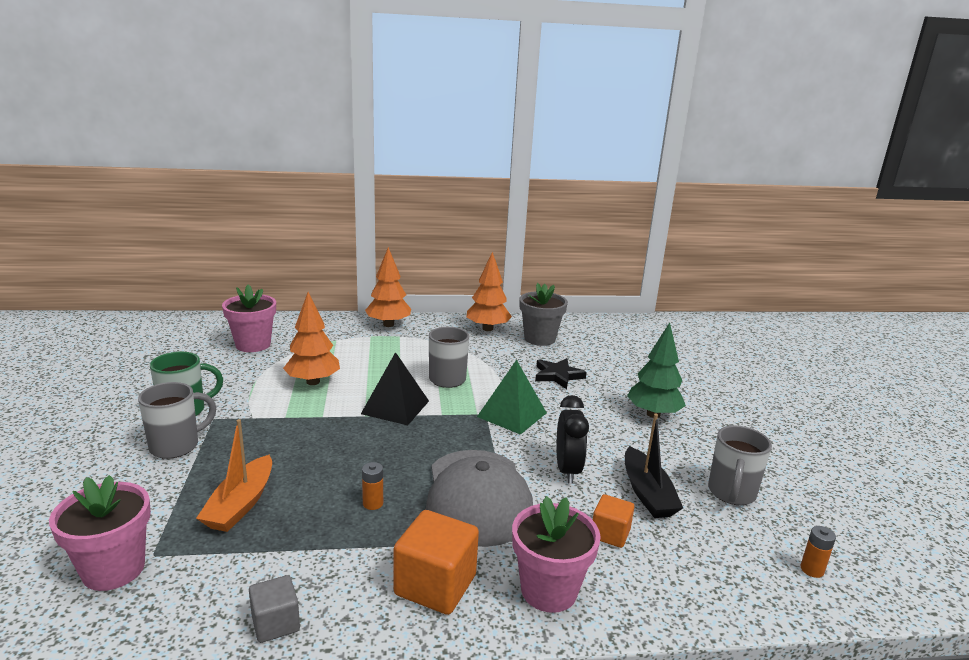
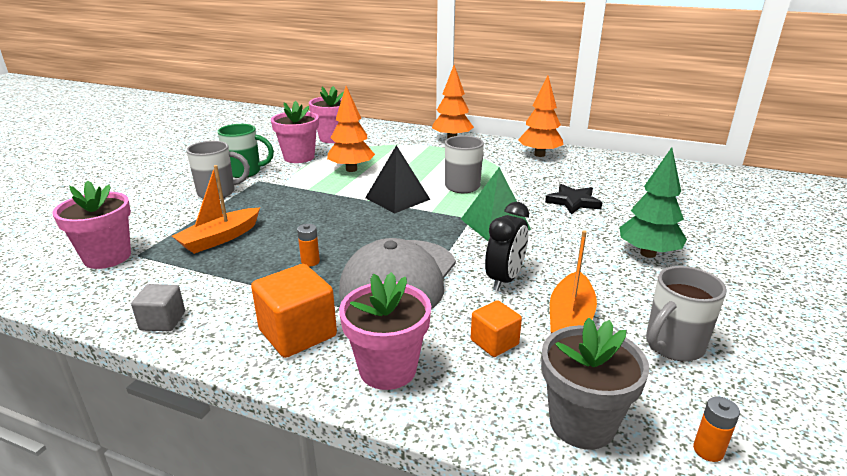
camera: 30 degrees right, 5 degrees up
(235, 377) = (299, 157): none -> pink flower pot
(539, 339) = (584, 170): grey flower pot -> grey flower pot (582, 423)
(647, 493) = (570, 319): black boat -> orange boat

